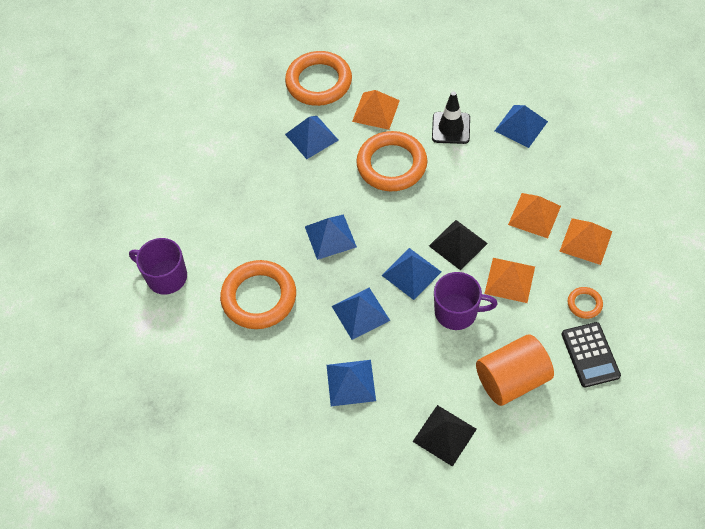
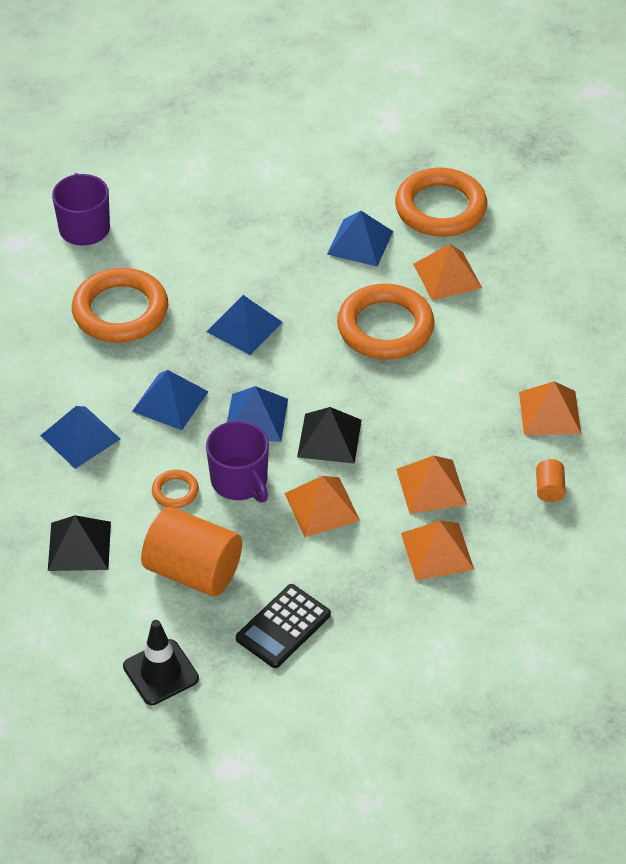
camera: 50 degrees right, 10 degrees down
(451, 128) = (485, 352): black traffic cone -> black traffic cone (161, 672)
(521, 126) = (549, 412): blue pyramid -> orange pyramid
(578, 160) = (549, 489): none -> orange cylinder
(584, 304) = (347, 590): orange ring -> orange ring (175, 491)

